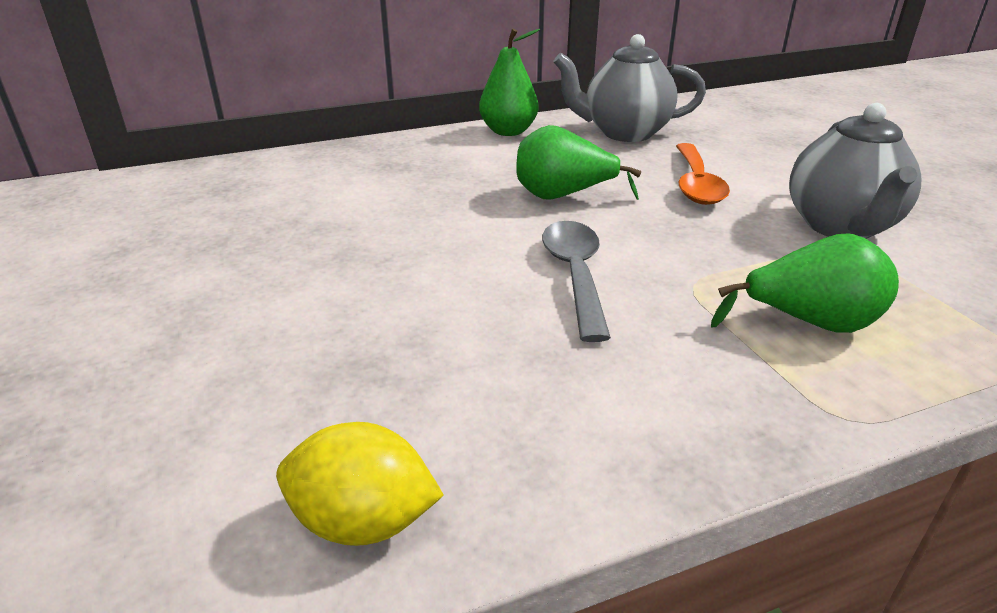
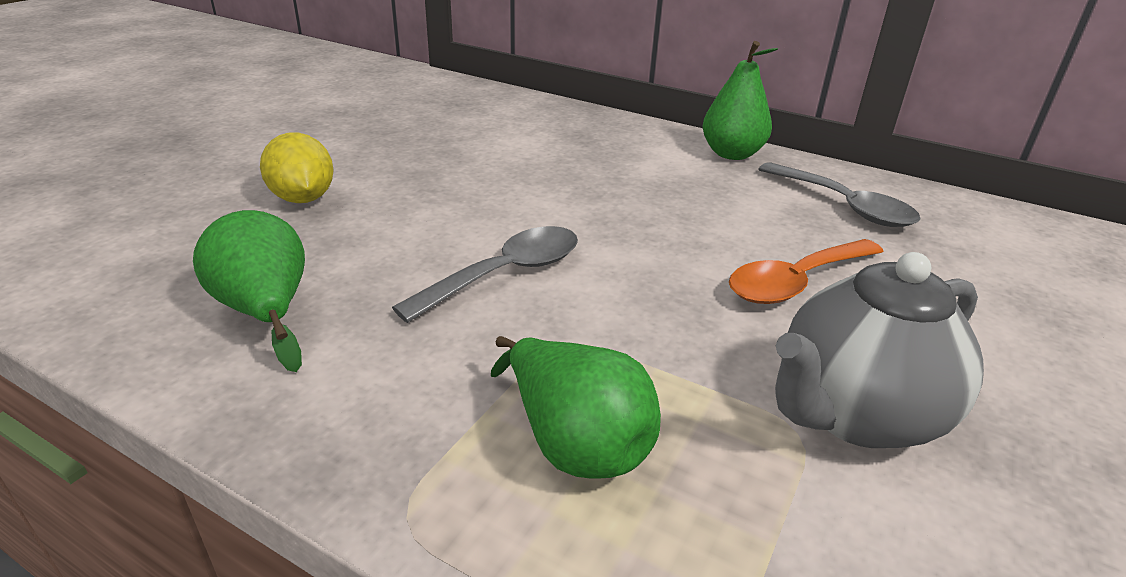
camera: 50 degrees right, 0 degrees up
(363, 521) = (111, 301): yellow lemon -> yellow lemon (303, 198)
(563, 196) = (644, 221): green pear -> green pear (266, 312)
(624, 133) = (844, 205): grey teapot -> grey spoon

